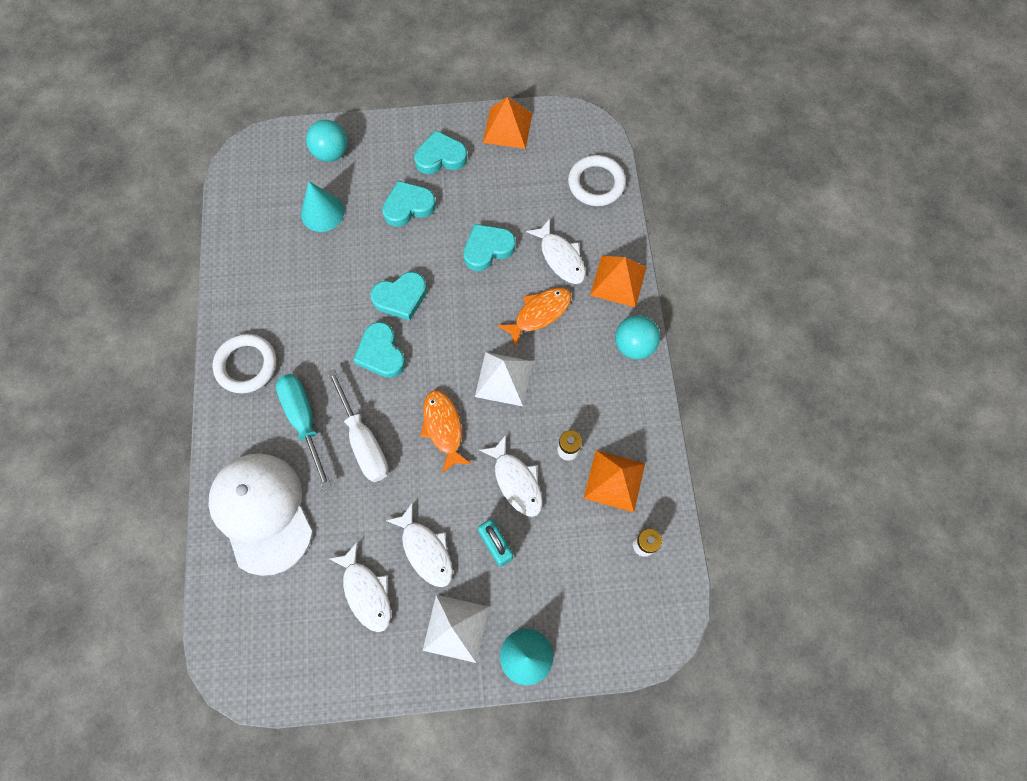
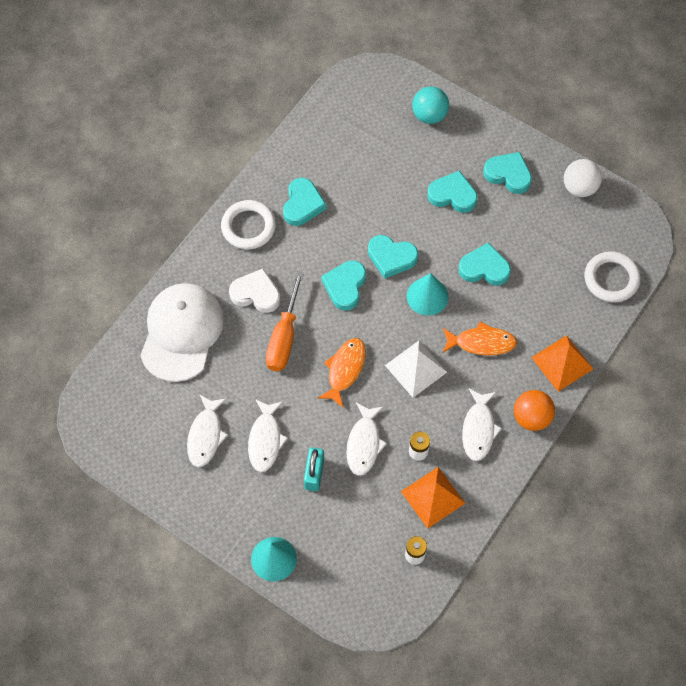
camera: 40 degrees right, 5 degrees down
(281, 308) = (302, 204): none -> turquoise heart
(304, 421) = (256, 294): turquoise screwdriver -> white heart
(322, 212) = (387, 155): turquoise cone -> turquoise cone (427, 296)
(363, 440) = (284, 336): white screwdriver -> orange screwdriver
(455, 628) = (243, 504): white pyramid -> none
(507, 127) = (579, 187): orange pyramid -> white ball
(560, 257) = (533, 314): white fish -> white fish (478, 429)
(634, 345) = (531, 417): turquoise ball -> orange ball

